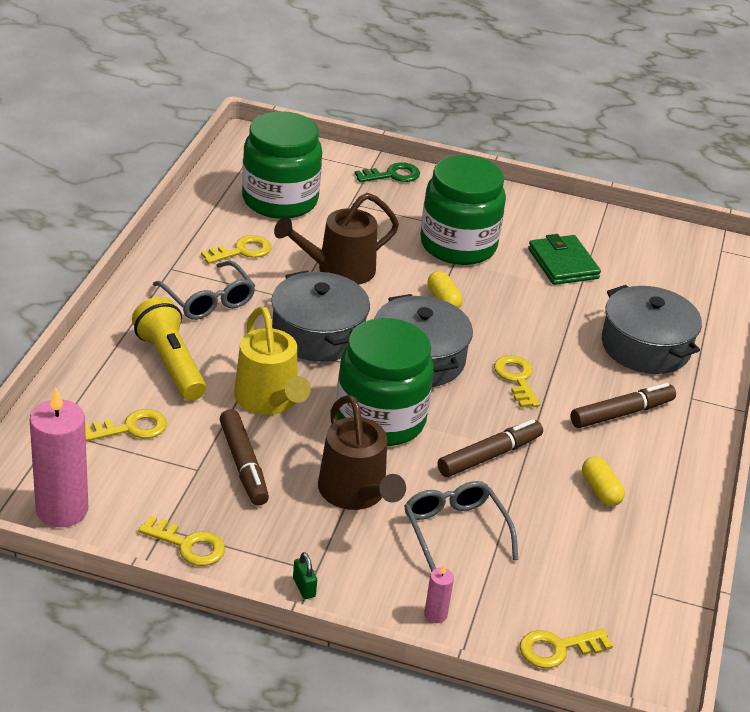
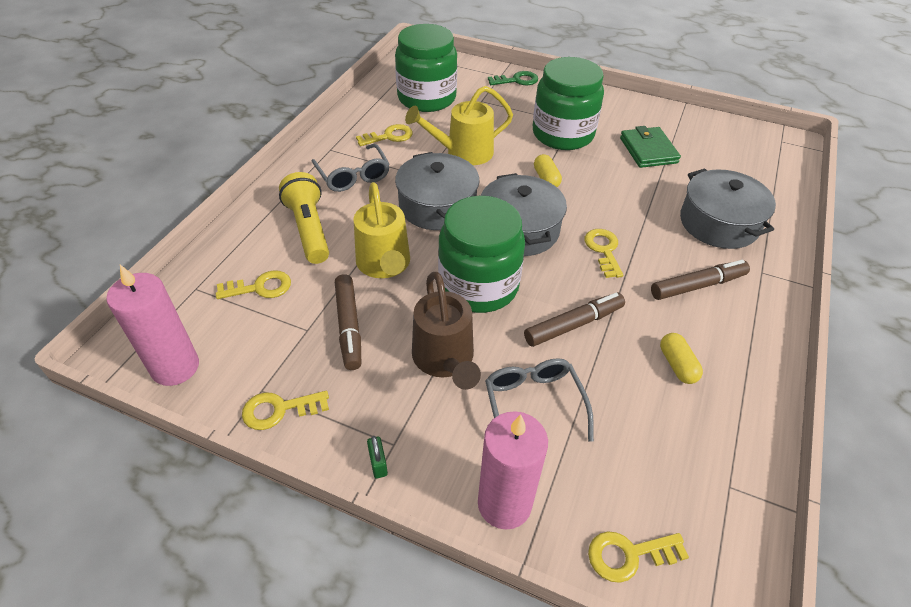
camera: 10 degrees right, 10 degrees up
(188, 545) = (279, 410): yellow key -> yellow key turned 135 degrees clockwise
(337, 270) = (462, 153): brown watering can -> yellow watering can
(435, 614) = (504, 503): pink candle -> pink candle, size x2.30

